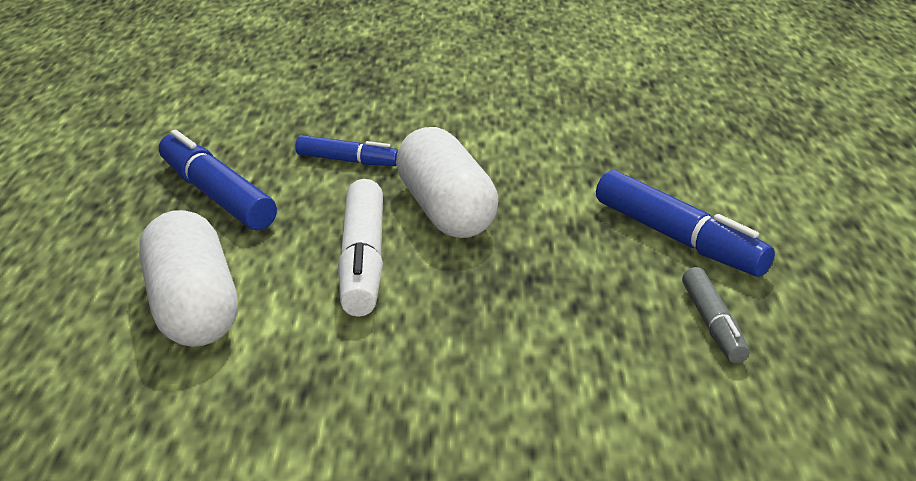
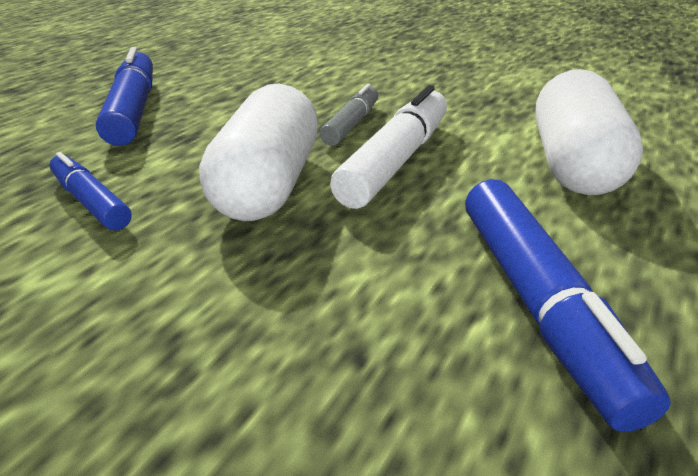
camera: 150 degrees left, 5 degrees up
(347, 161) = (301, 306): blue marker -> blue marker (91, 202)
(712, 324) = (215, 72): grey marker -> grey marker (351, 124)

